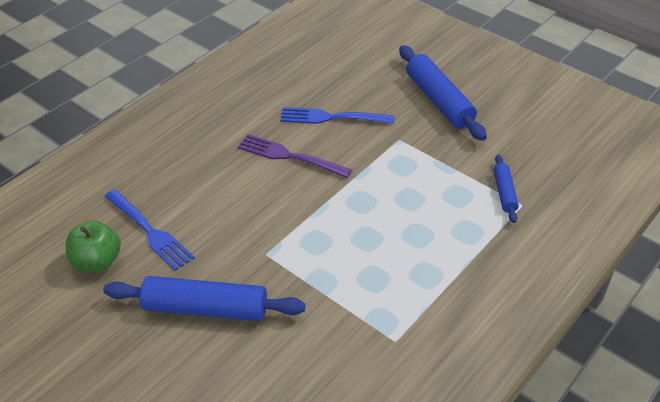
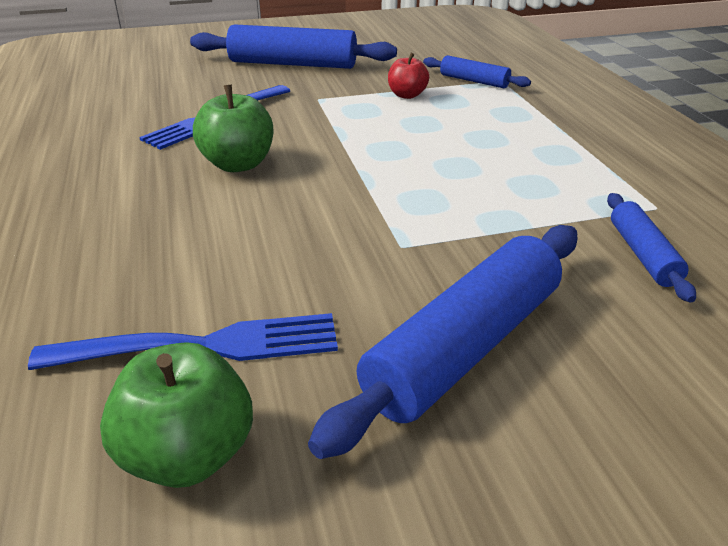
camera: 55 degrees left, 10 degrees down
(290, 156) = (238, 164): purple fork -> green apple
(334, 348) = (643, 255): none -> blue rolling pin
(445, 173) = (407, 95): none -> red apple

